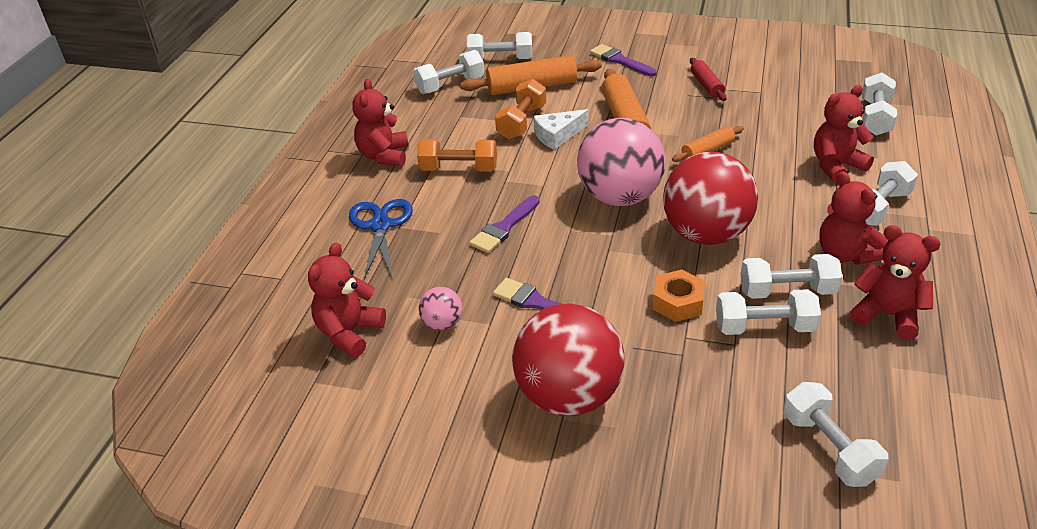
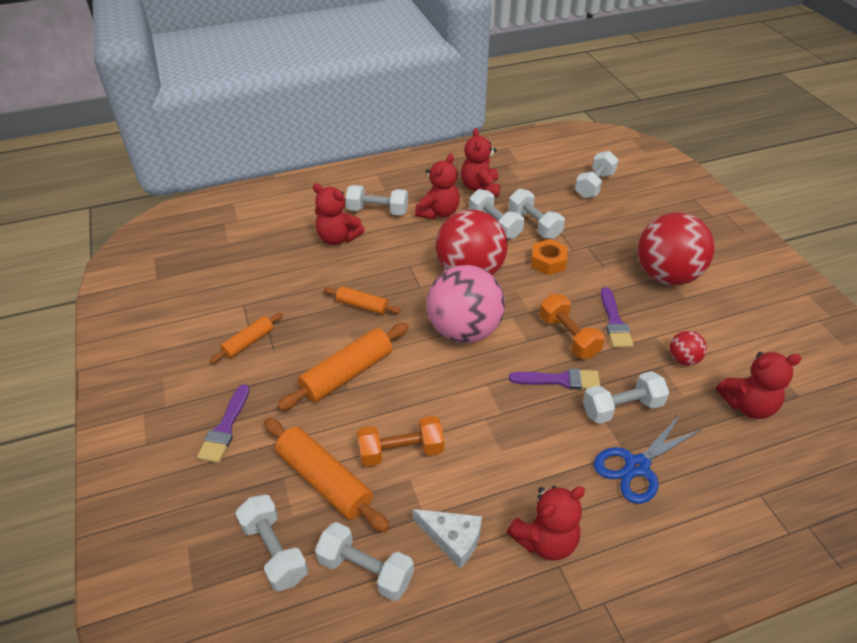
camera: 125 degrees left, 5 degrees up
(442, 324) = (683, 359): pink ball -> red ball
(459, 169) = (514, 458): orange dumbbell -> orange dumbbell (568, 336)
(557, 135) = (404, 411): white cheese -> white cheese (452, 538)
(706, 85) = (248, 342): red rolling pin -> orange rolling pin
(875, 118) = (255, 236): white dumbbell -> white dumbbell (622, 408)

